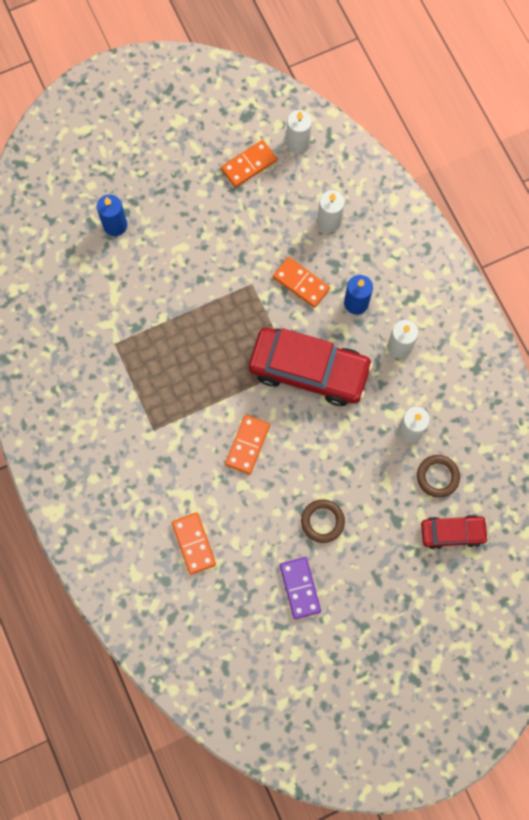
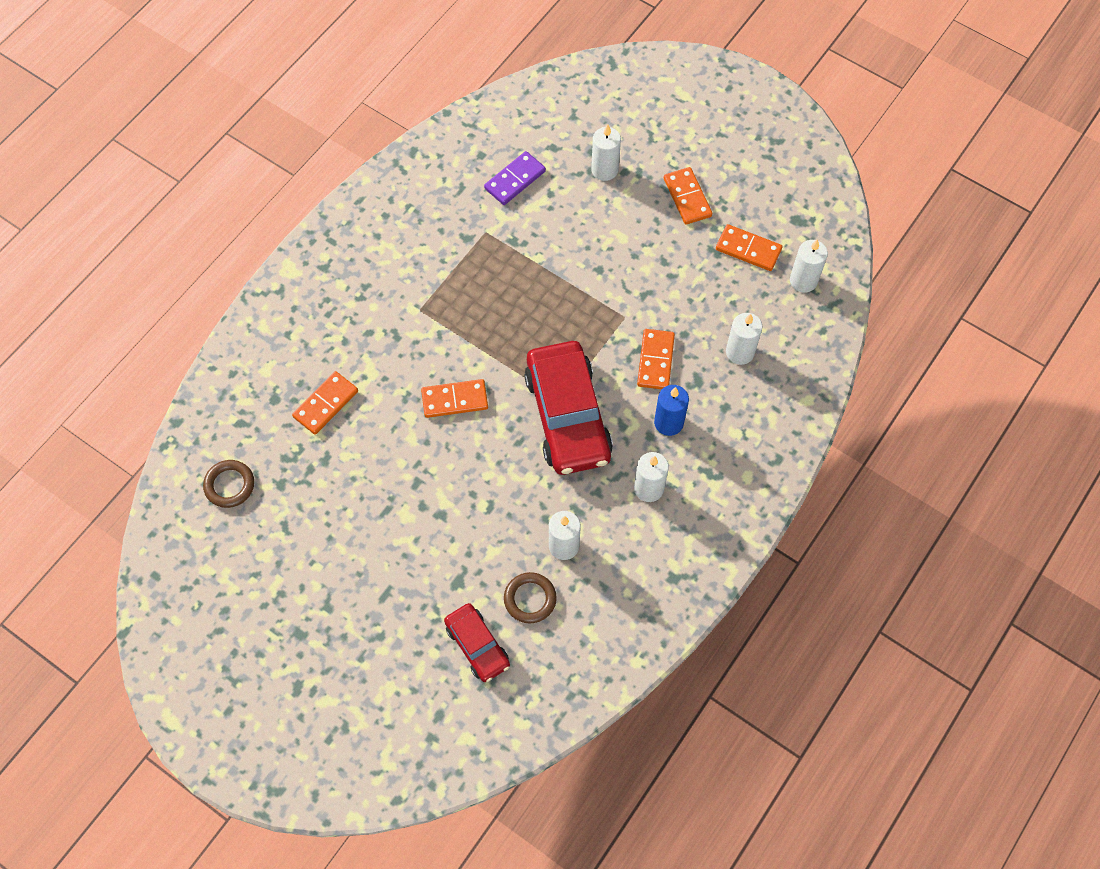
camera: 60 degrees right, 10 degrees down
(115, 225) = (604, 170): blue candle -> white candle
(178, 181) = (687, 197): none -> orange domino
(300, 588) = (334, 525): purple domino -> purple domino (515, 180)
(322, 521) = (416, 510): brown ring -> brown ring (229, 485)

